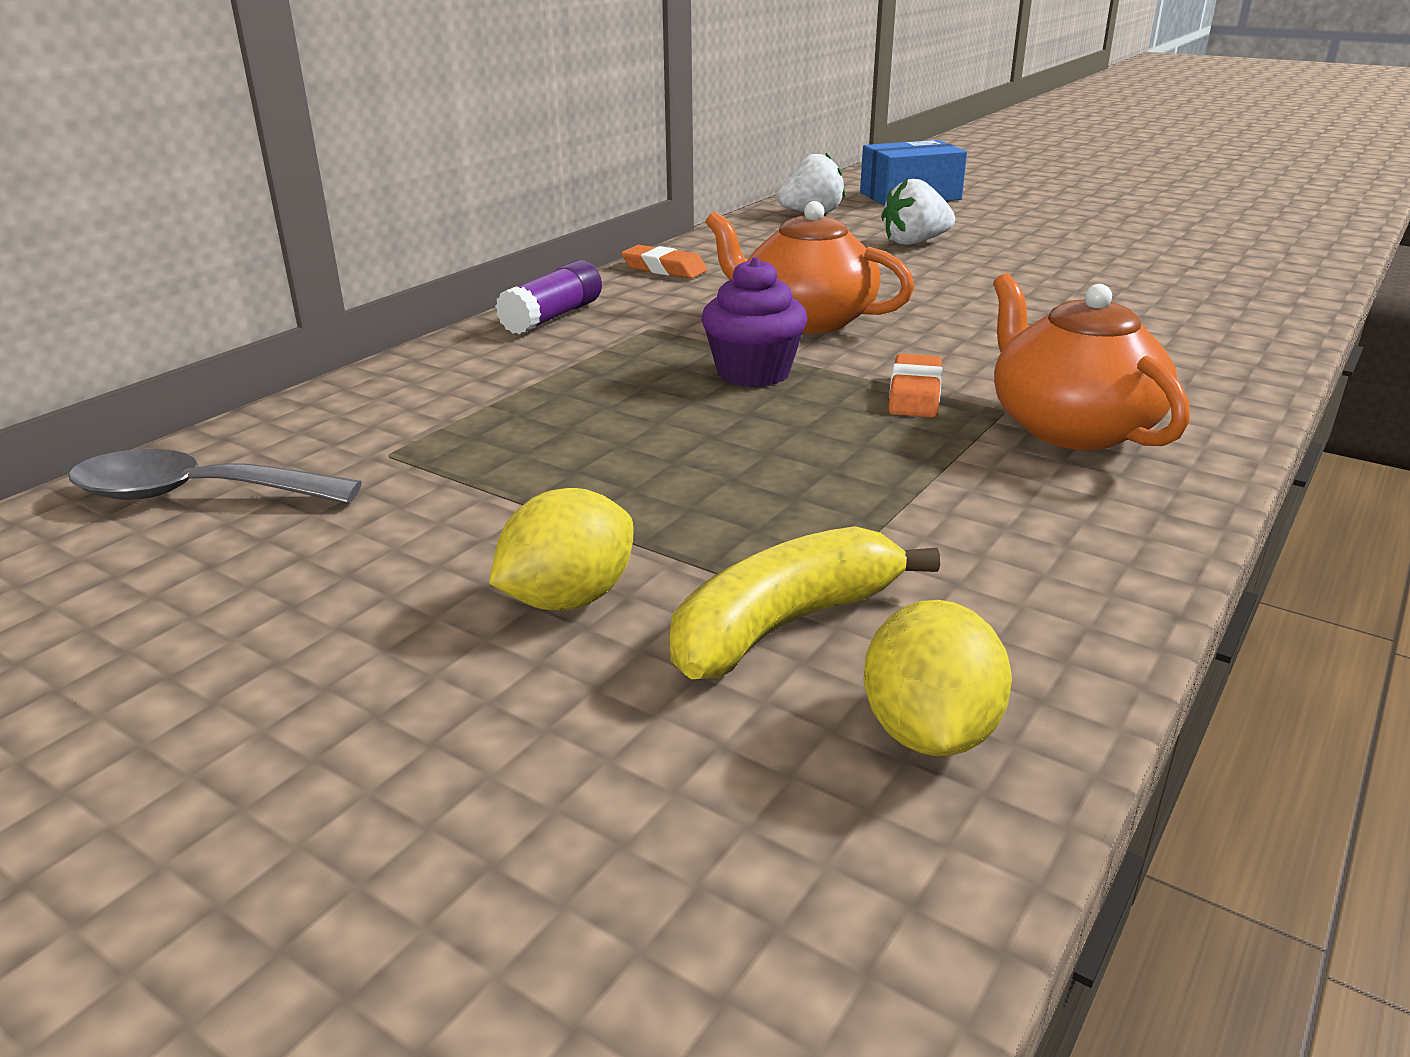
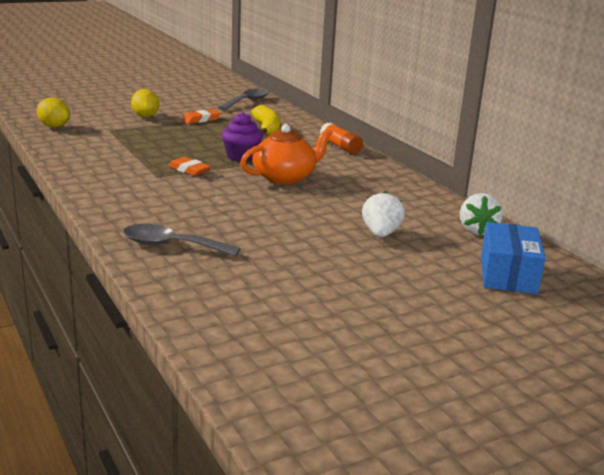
camera: 115 degrees right, 5 degrees down
(552, 317) = (340, 147): purple glue stick -> orange glue stick
(664, 269) = (388, 174): orange eraser -> orange eraser (201, 120)
(784, 625) = (103, 127): yellow banana -> yellow banana (267, 129)
(1070, 427) = (130, 179): orange teapot -> none
(1207, 320) = (171, 245): none -> grey spoon

